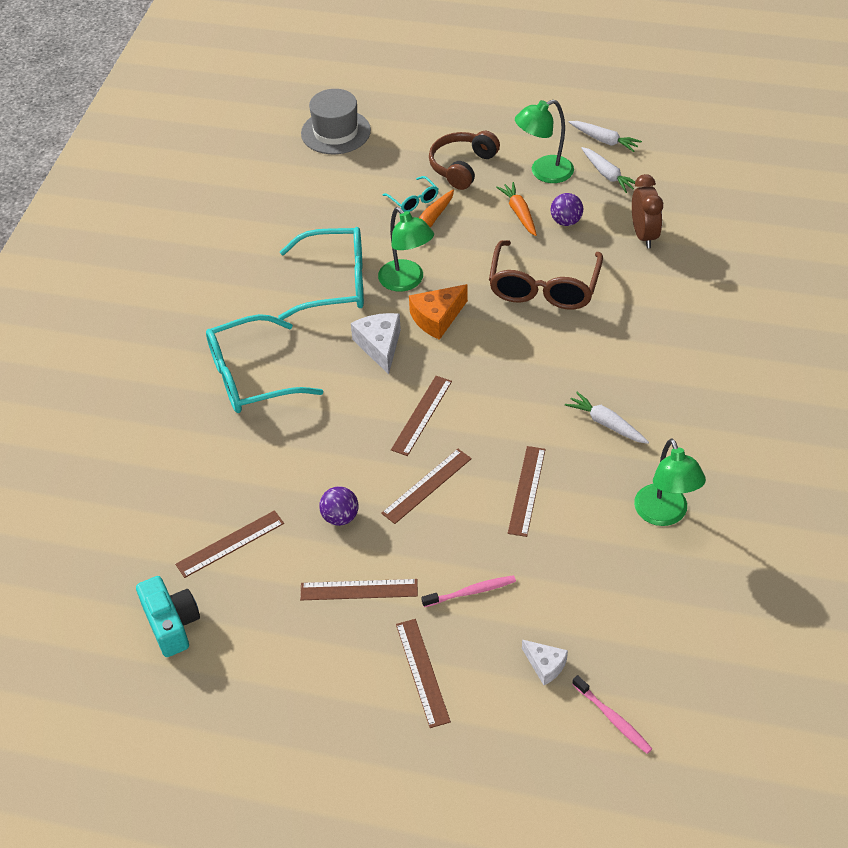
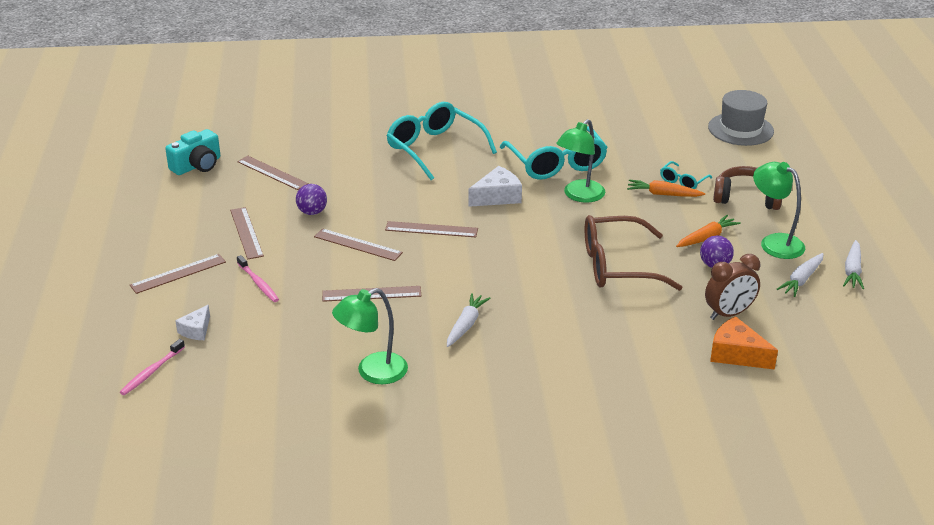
camera: 70 degrees right, 15 degrees down
(437, 318) = (545, 218): orange cheese -> orange cheese (736, 354)

